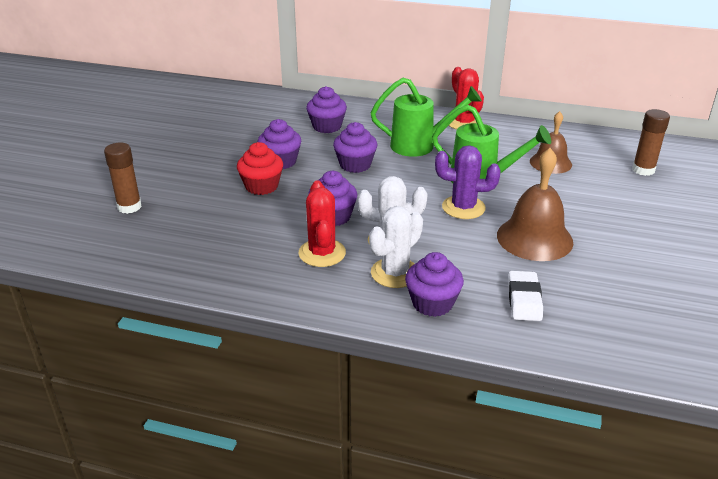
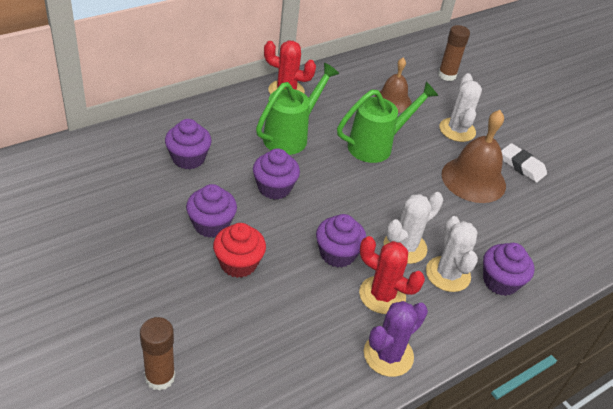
camera: 55 degrees left, 10 degrees up
(463, 207) = (402, 181): purple cactus -> purple cactus (388, 355)
(524, 300) = (534, 236): white eraser -> white eraser (522, 166)
(581, 204) = (457, 130): none -> white cactus

